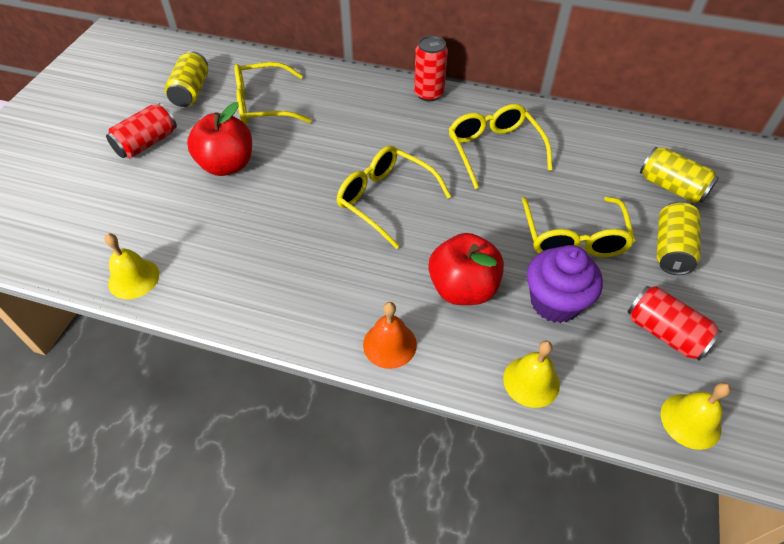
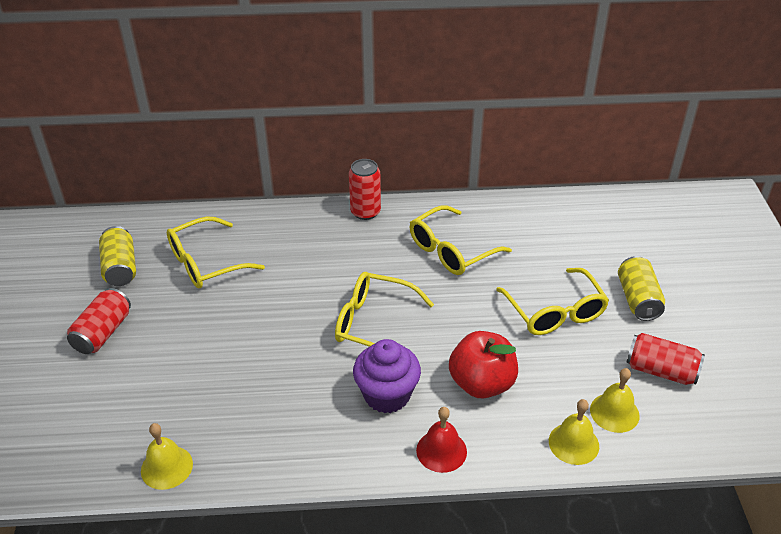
camera: 20 degrees left, 10 degrees down
(227, 165) = (201, 332): red apple -> none
(389, 344) = (441, 451): orange bell -> red bell
(494, 149) = (451, 251): yellow glasses -> yellow glasses turned 90 degrees counterclockwise
(555, 302) = (564, 372): purple cupcake -> purple cupcake (387, 395)
(671, 187) = (616, 245): yellow can -> none
(690, 421) = (707, 434): yellow bell -> yellow bell (614, 412)

